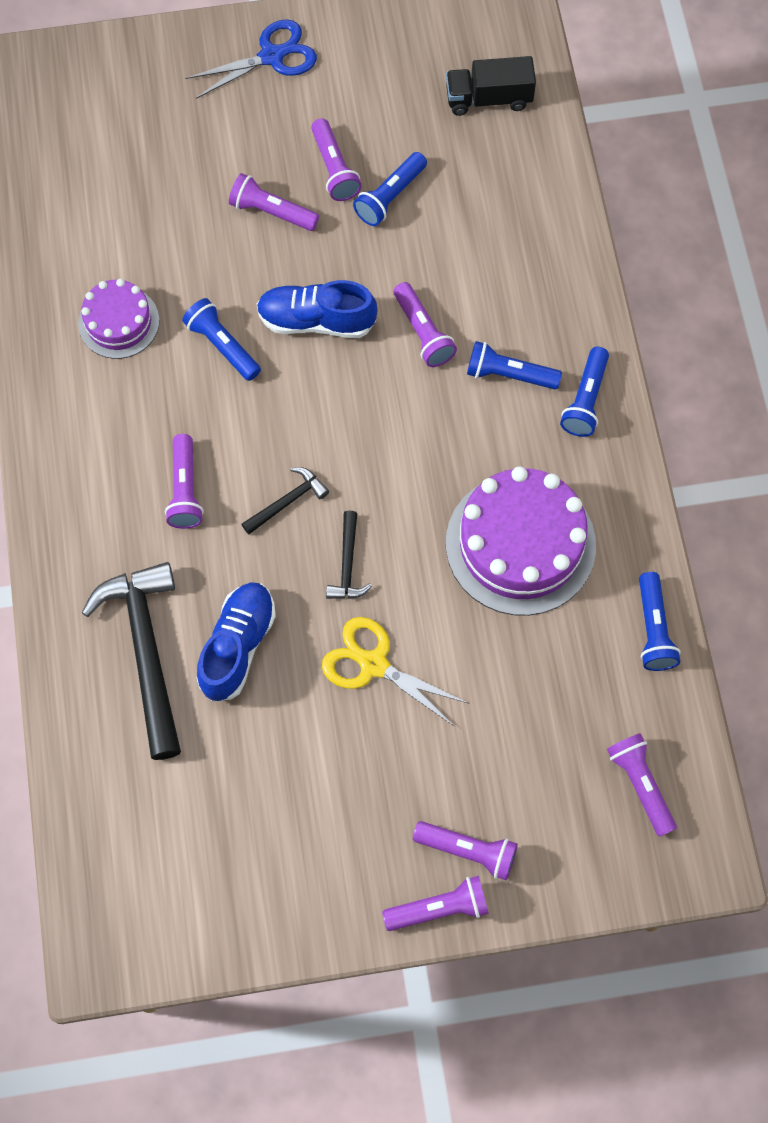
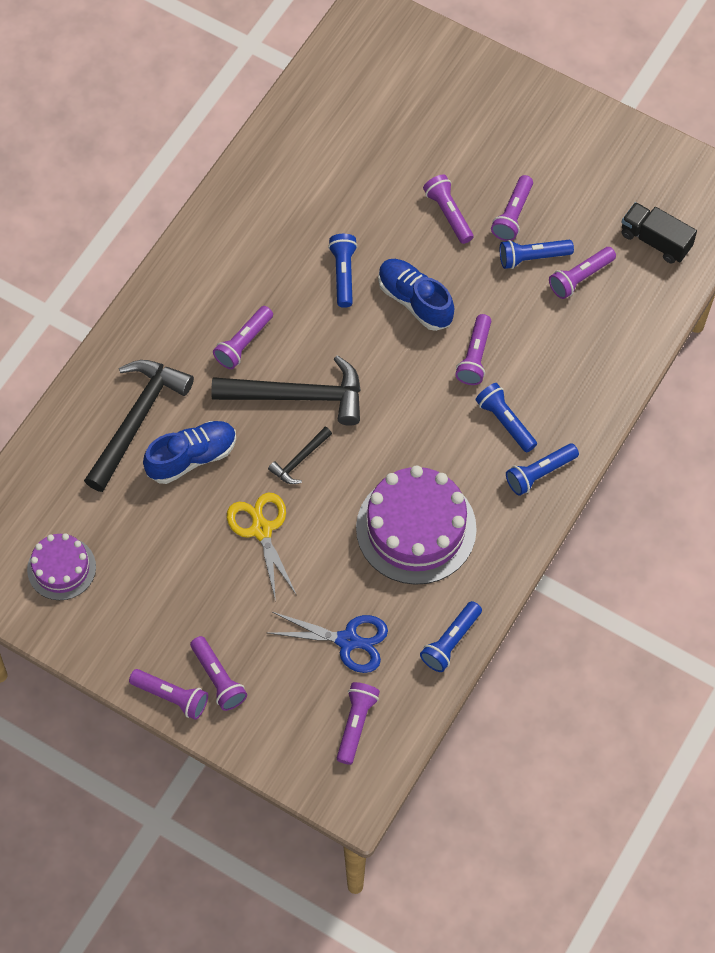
camera: 40 degrees right, 5 degrees down
(118, 322) = (294, 214): purple cake -> purple cake (61, 568)
(271, 56) = (538, 116): blue scissors -> blue scissors (347, 640)
(287, 501) = (297, 396): black hammer -> black hammer, size x2.09
(452, 183) = (580, 278): none -> purple flashlight

